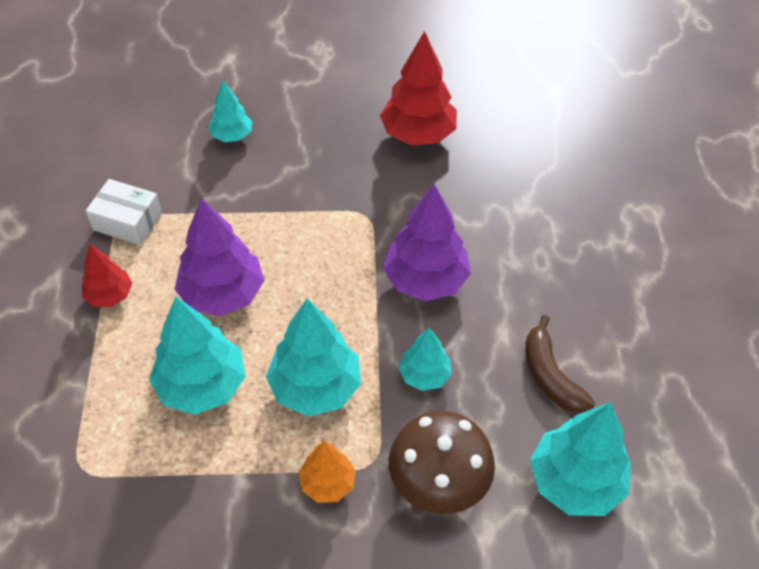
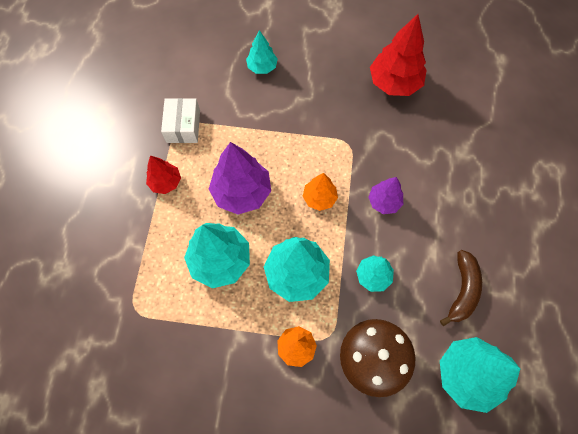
camera: 10 degrees right, 15 degrees up
(127, 221) = (183, 126): white box -> white box turned 60 degrees clockwise
(334, 287) = (319, 198): none -> orange tree
(425, 280) = (384, 202): purple tree -> purple tree, size x0.57
(550, 376) = (462, 290): brown banana -> brown banana turned 150 degrees counterclockwise

